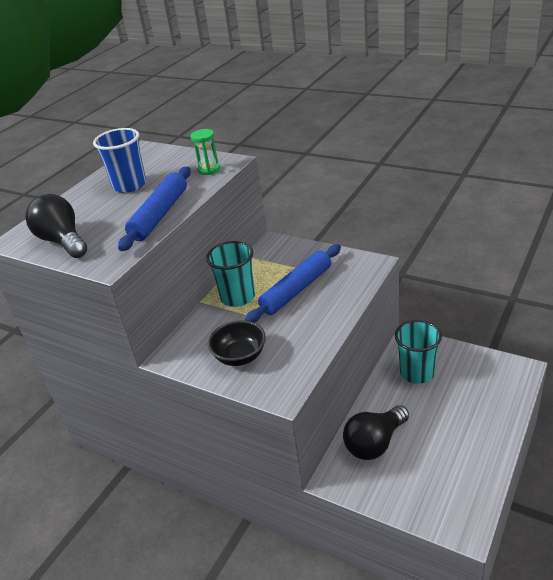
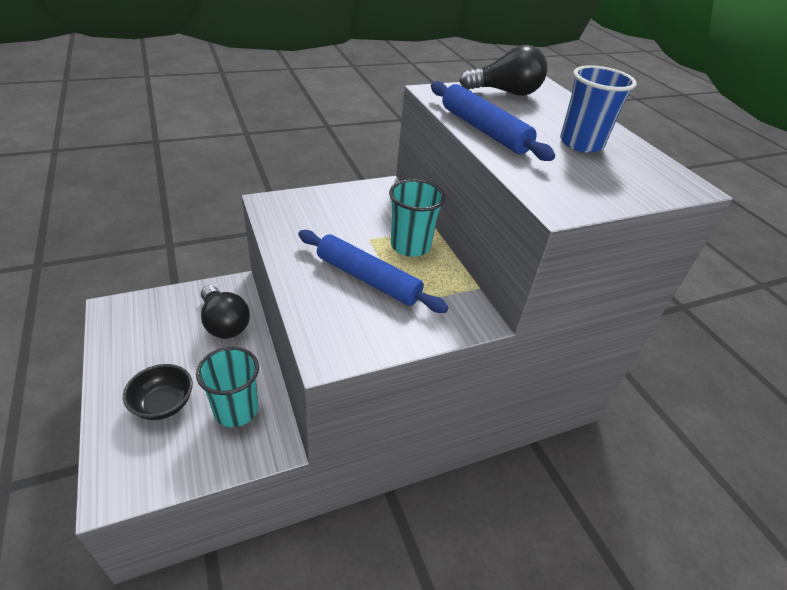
camera: 120 degrees right, 5 degrees up
(209, 169) = (554, 187): green hourglass -> none
(240, 356) = (334, 208): black bowl -> black bowl (163, 404)
(296, 290) = (367, 279): blue rolling pin -> blue rolling pin turned 45 degrees counterclockwise
(375, 443) = (224, 323): black light bulb -> black light bulb turned 150 degrees clockwise

